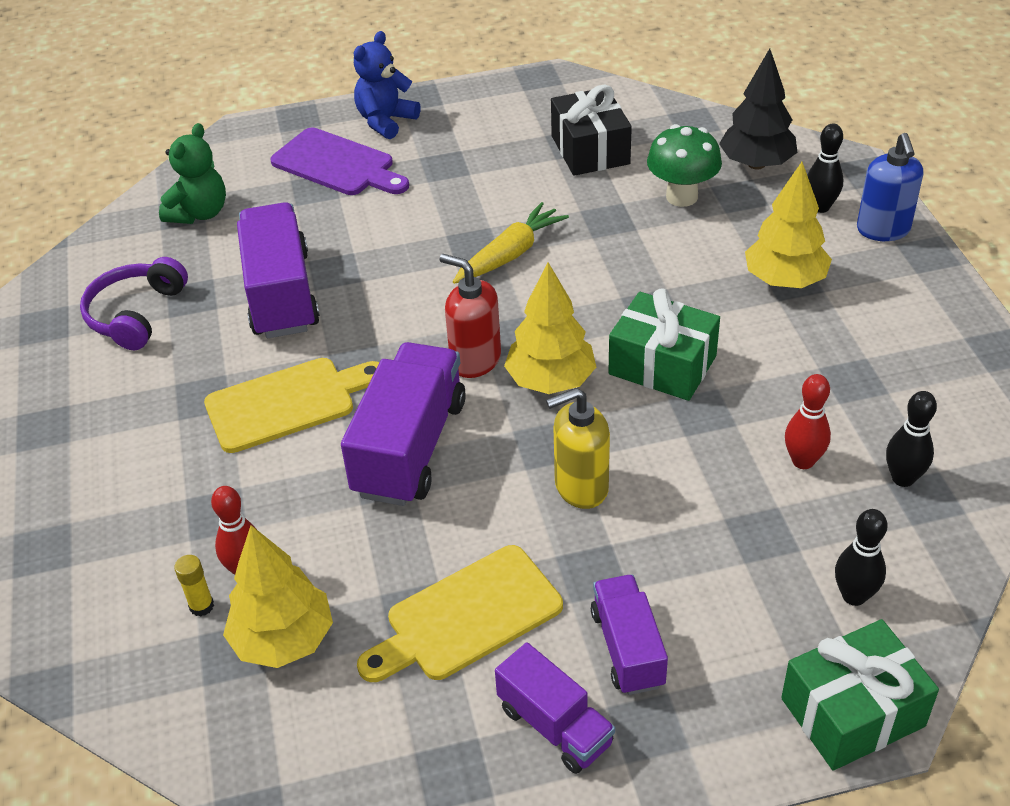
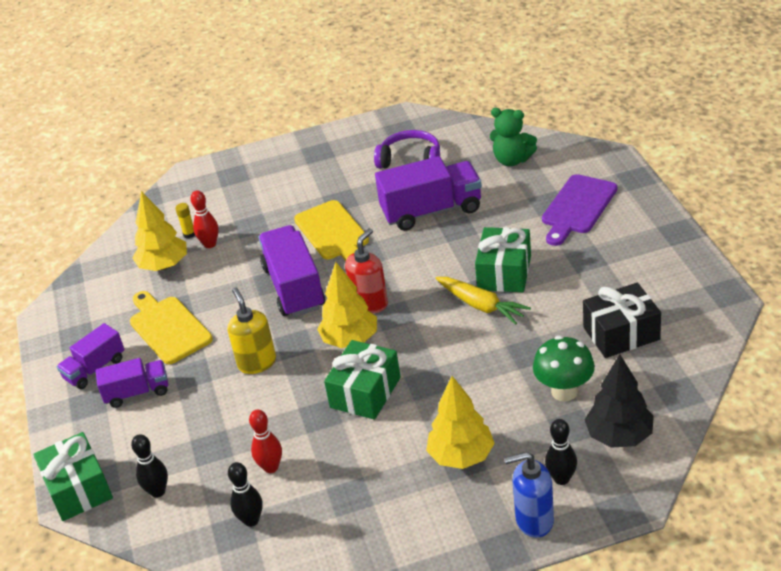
camera: 90 degrees right, 5 degrees down
(386, 121) = (639, 220): blue teddy bear -> none
(410, 447) = (294, 287): purple truck -> purple truck turned 120 degrees counterclockwise
(449, 232) = (504, 273): none -> green gift

